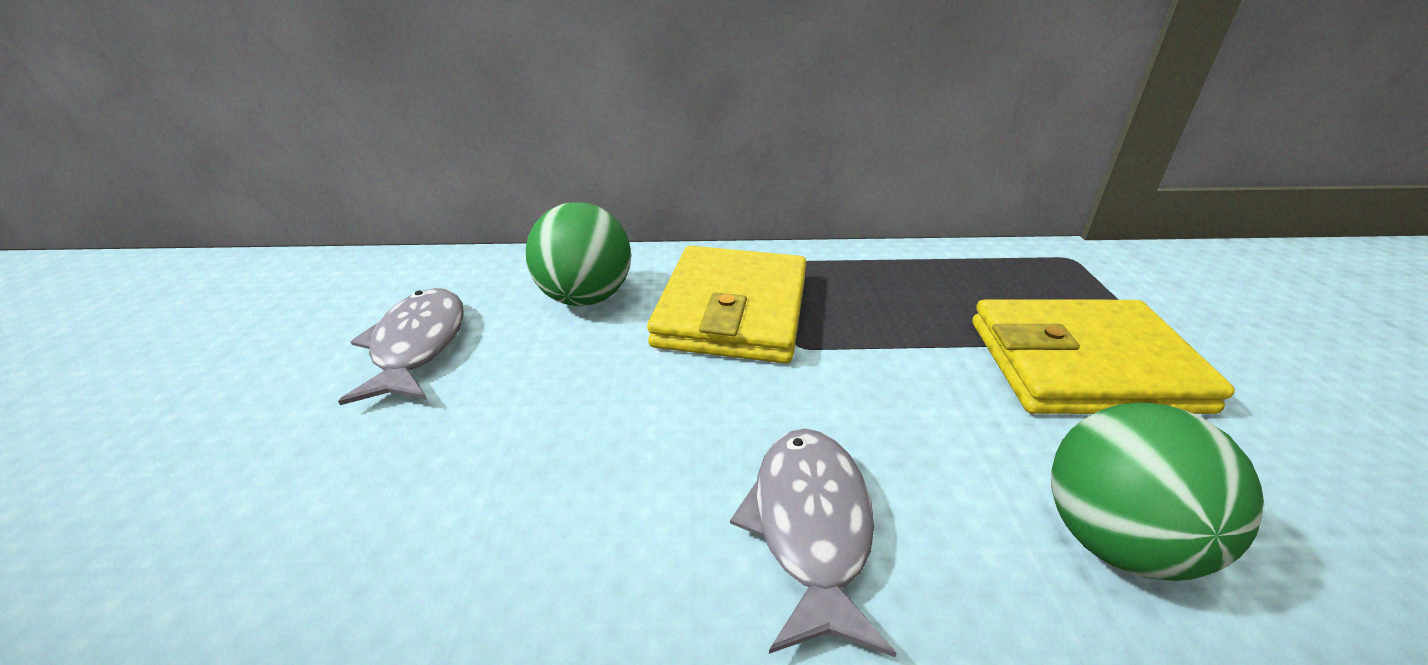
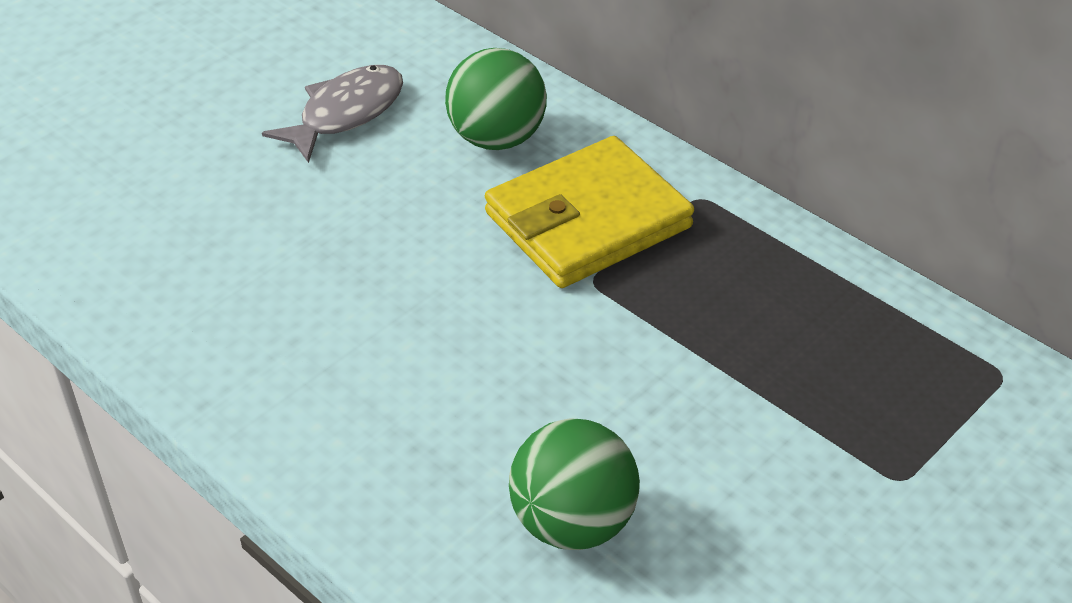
camera: 45 degrees right, 10 degrees up
(810, 527) = (419, 386): grey fish -> none
(1082, 365) = (782, 445): yellow wallet -> none

